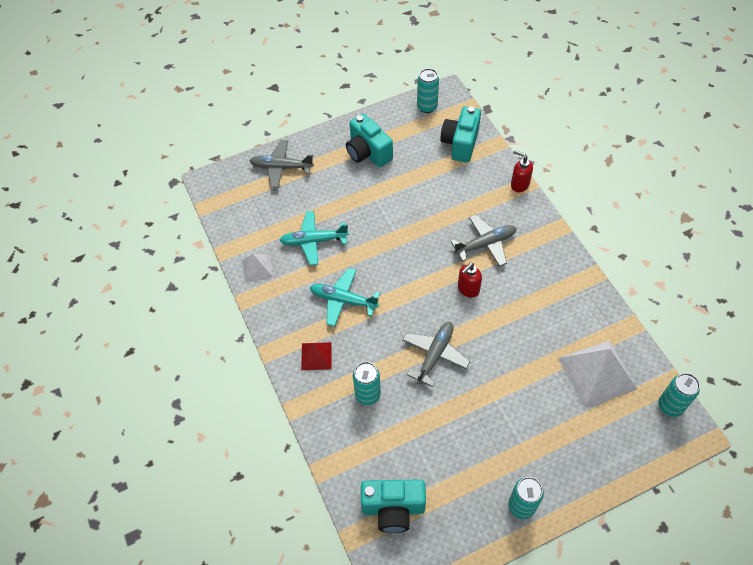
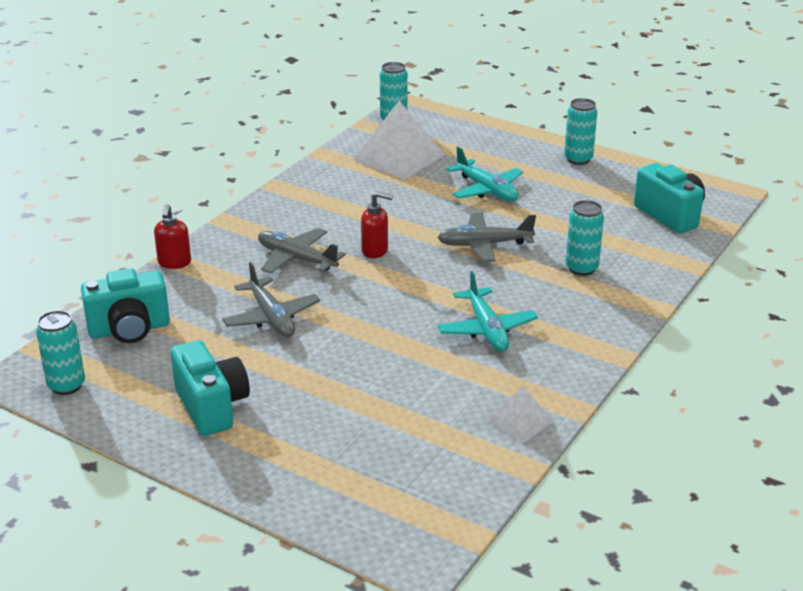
camera: 125 degrees left, 25 degrees down
(281, 167) = (316, 485): grey plane -> grey plane (272, 317)
(313, 241) = (424, 390): turquoise plane -> turquoise plane (487, 190)
(316, 356) = (581, 319): red pyramid -> none
(368, 152) = (211, 407): turquoise camera -> turquoise camera turned 45 degrees counterclockwise

